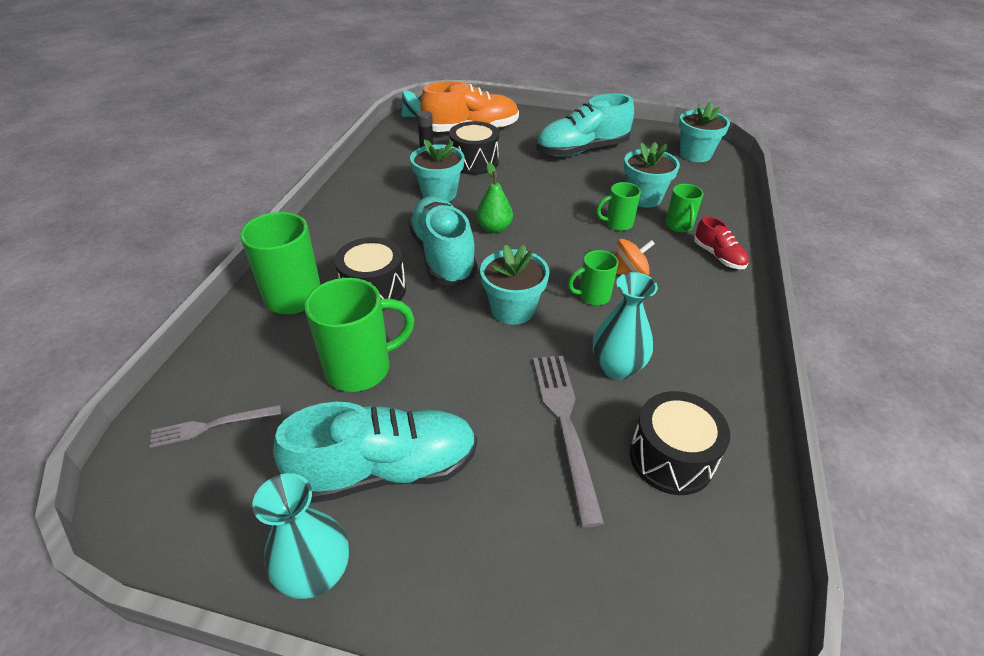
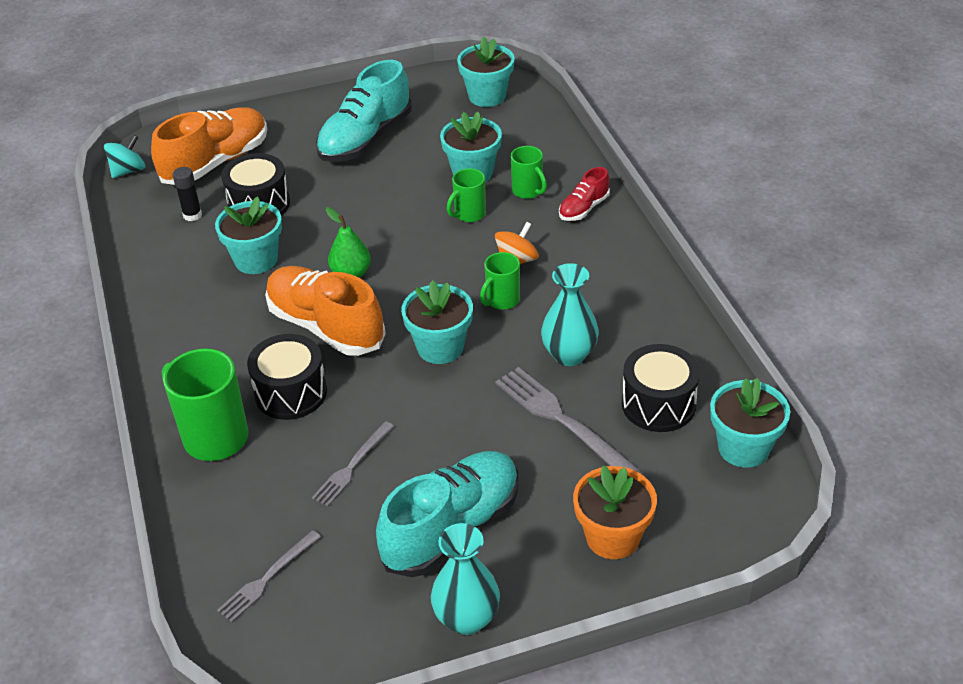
camera: 30 degrees left, 0 degrees up
(361, 368) = (352, 466): green mug -> grey fork
(442, 255) = (326, 326): turquoise shoe -> orange shoe
(522, 576) = (612, 537): none -> orange flower pot
(718, 256) = (583, 208): red shoe -> red shoe turned 105 degrees clockwise
(736, 558) = (743, 448): none -> turquoise flower pot

